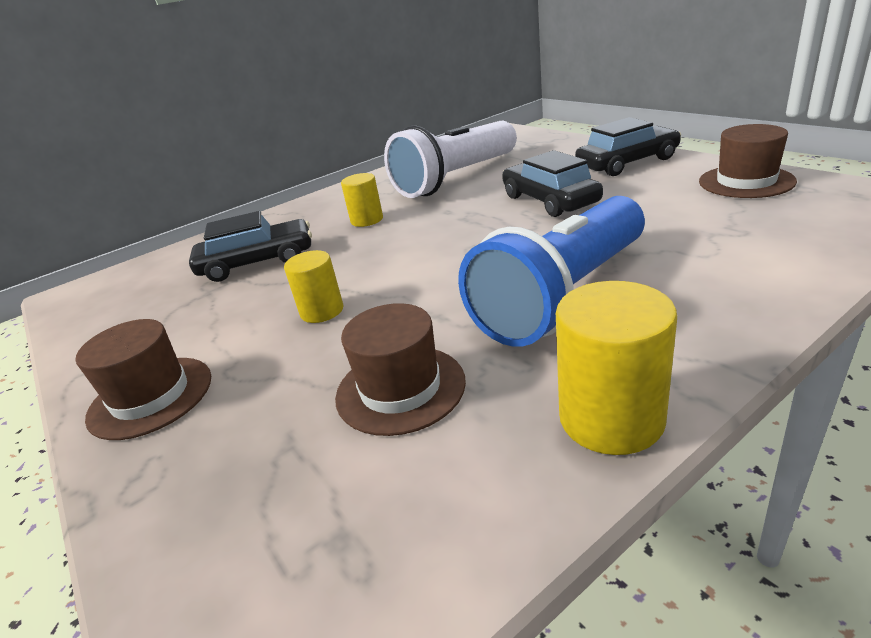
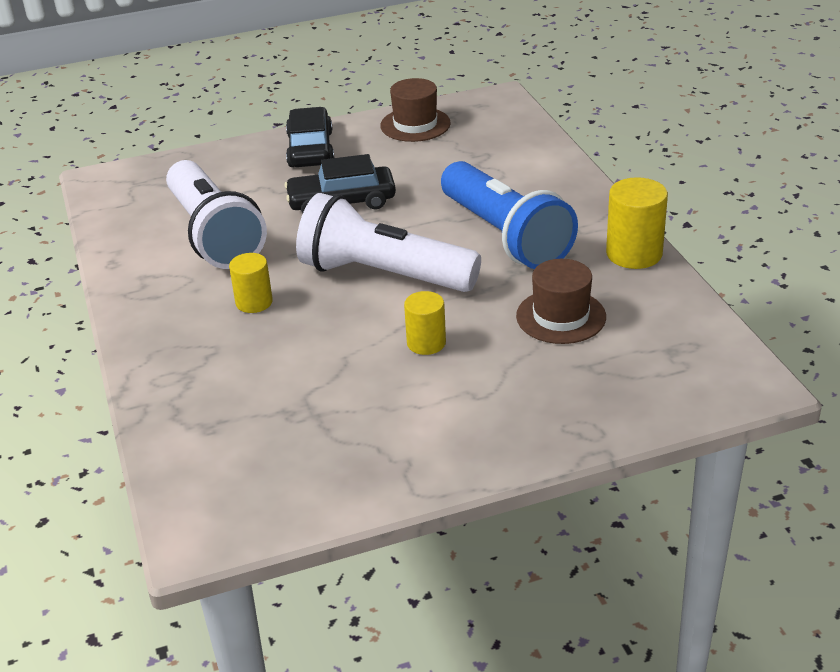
camera: 75 degrees left, 5 degrees up
(151, 397) = (485, 436): brown hat -> none
(257, 262) = (278, 380): black car -> none
(436, 254) = (383, 275): none -> white flashlight

